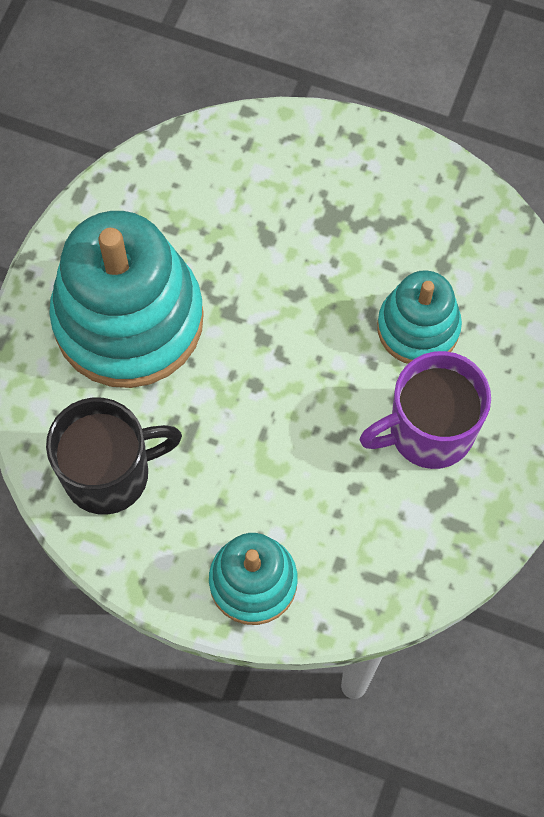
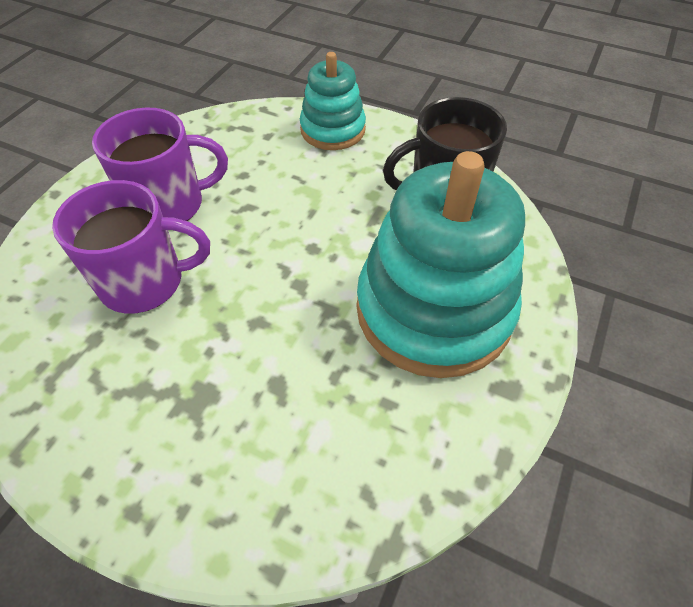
camera: 175 degrees left, 15 degrees down
(418, 328) = (145, 282): turquoise stacking toy -> purple mug

